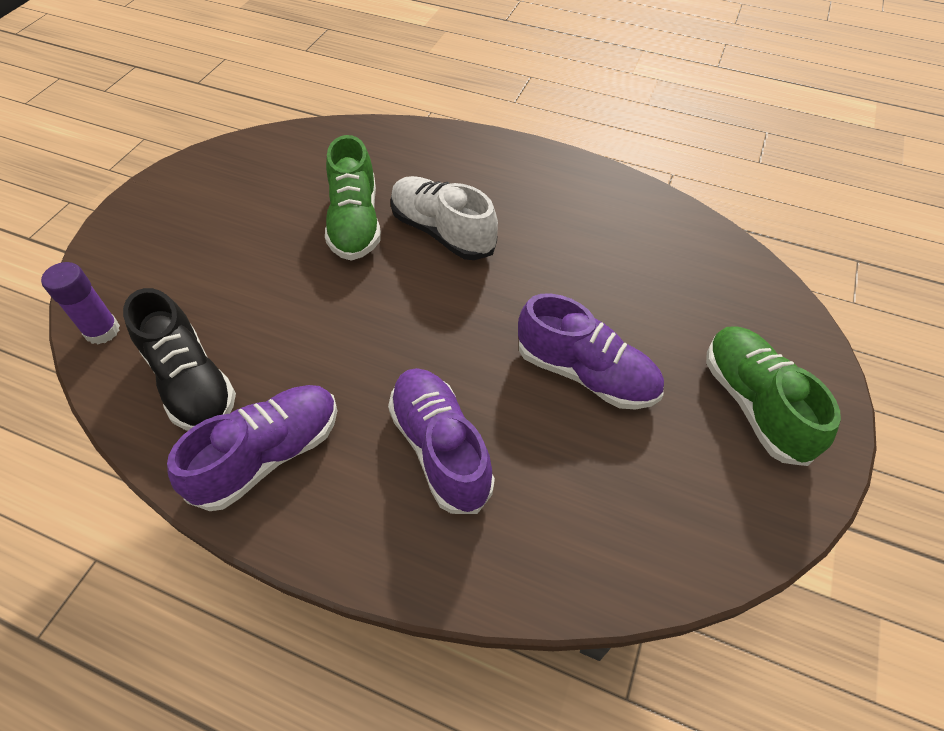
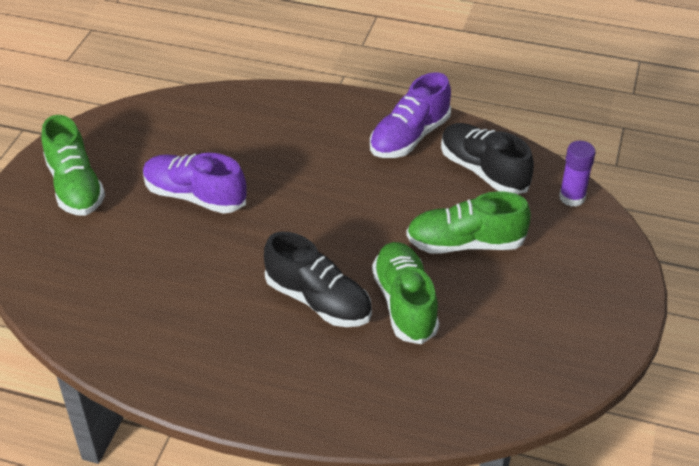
camera: 175 degrees right, 10 degrees down
(264, 281) = (465, 243): none -> green shoe
(440, 448) = (298, 148): purple shoe -> none
(442, 232) = (318, 301): white shoe -> black shoe

